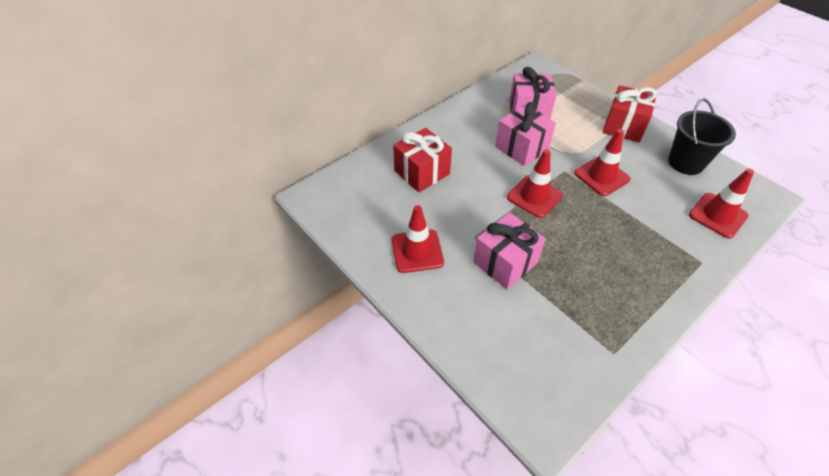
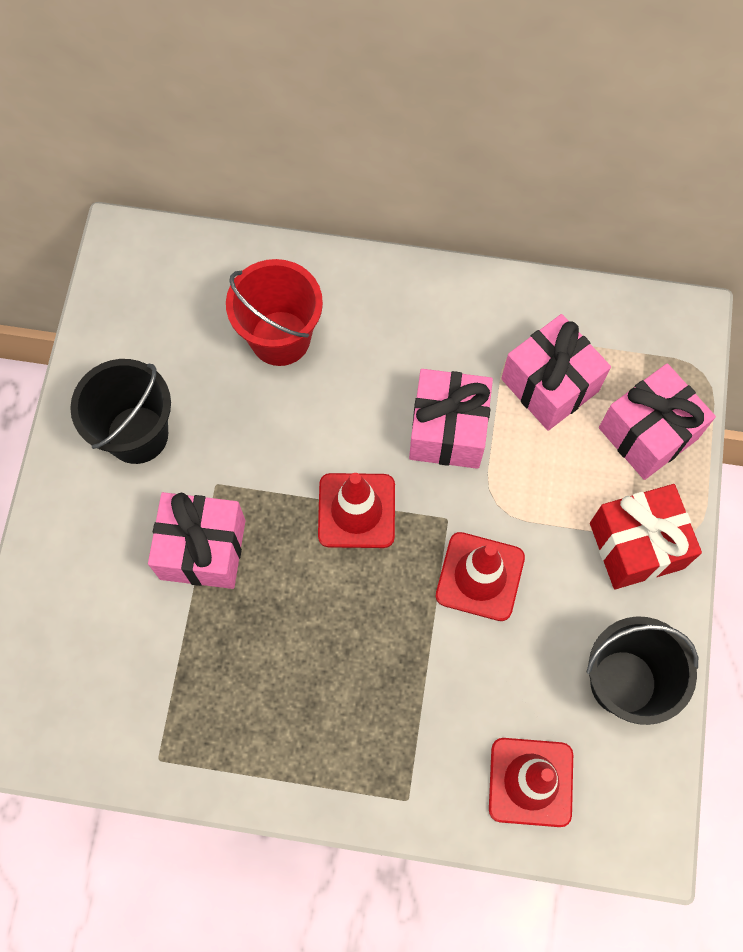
camera: 50 degrees right, 20 degrees up
(417, 251) = (137, 434): red traffic cone -> black bucket
(422, 172) = (280, 338): red gift -> red bucket
(575, 98) = (648, 433): none -> pink gift

